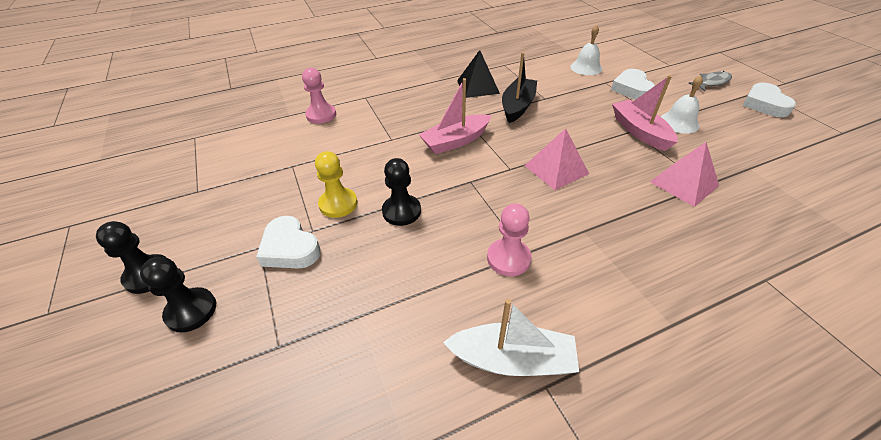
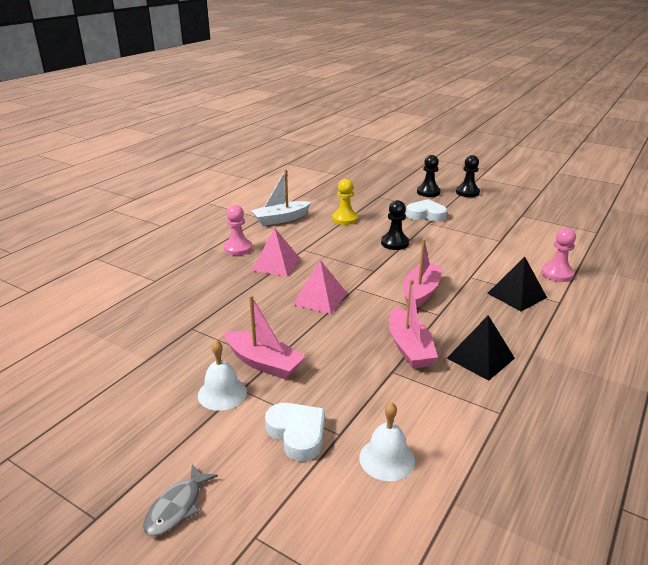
camera: 145 degrees right, 15 degrees down
(338, 204) = (435, 235): yellow pawn -> yellow pawn (345, 219)
(385, 111) = (517, 295): none -> black pyramid
(508, 258) = (310, 244): pink pawn -> pink pawn (238, 248)
(517, 106) = (409, 347): black boat -> pink boat
(683, 183) = (210, 322): pink pyramid -> pink pyramid (276, 264)
(764, 104) = (100, 479): white heart -> none

